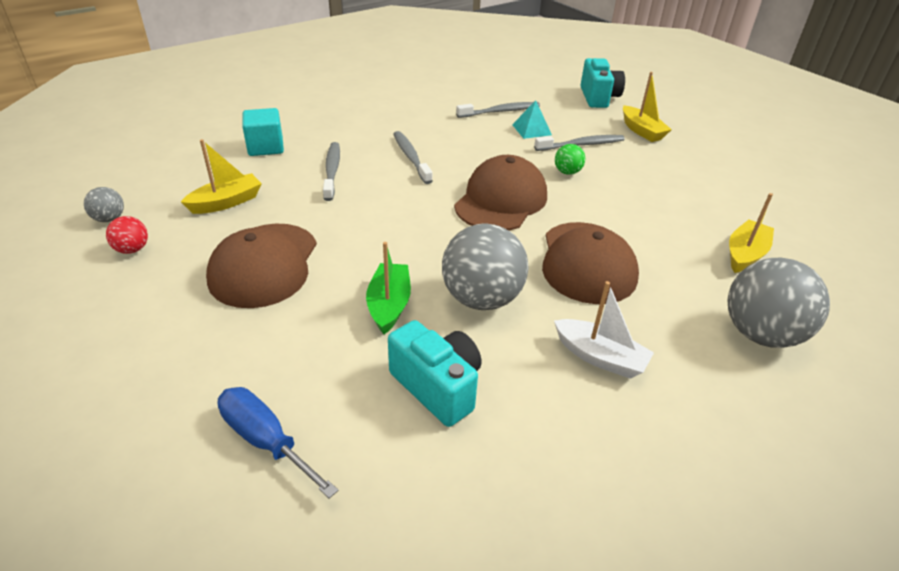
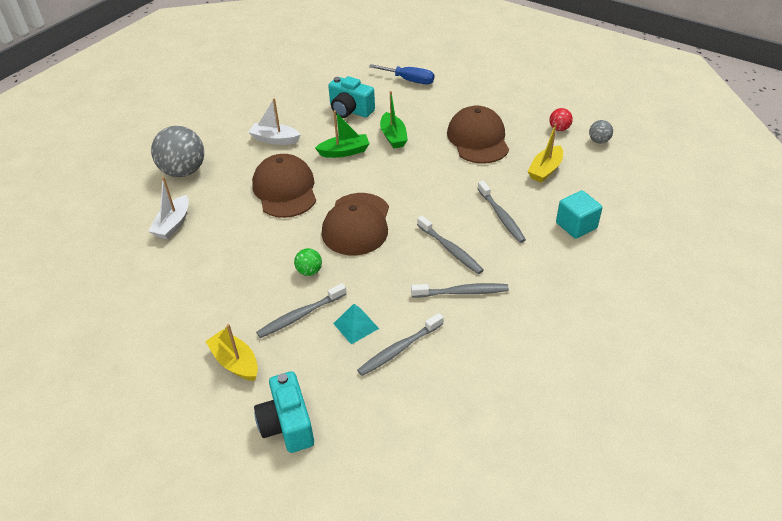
camera: 165 degrees right, 5 degrees up
(424, 129) = (462, 292): none -> grey toothbrush
(481, 299) = (344, 152): grey ball -> green boat
(745, 254) = (173, 224): yellow boat -> white boat

